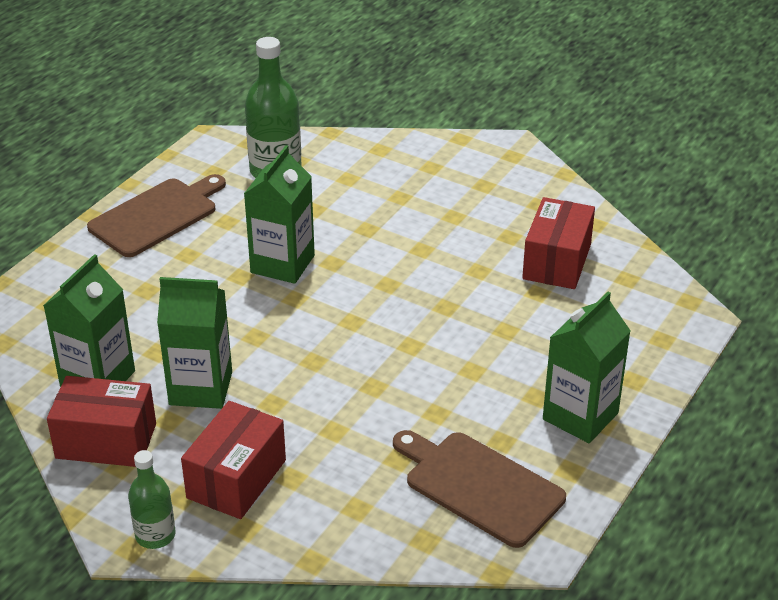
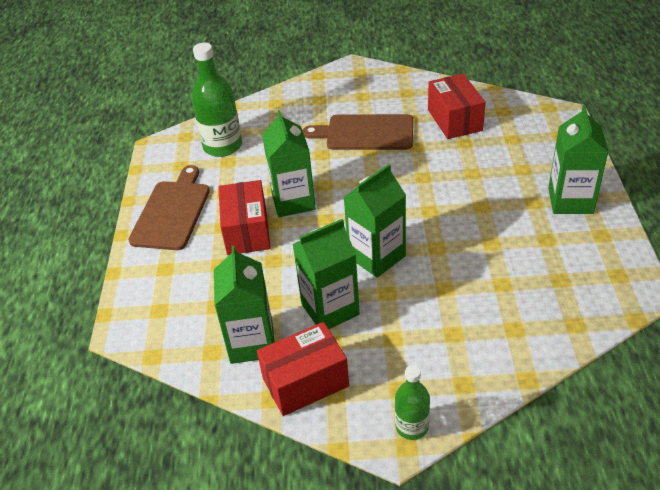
camera: 30 degrees left, 5 degrees up
(236, 479) = (421, 355): red box -> red box (247, 231)
(302, 363) = (376, 256): none -> green carton
(479, 486) = (566, 273): brown cutting board -> brown cutting board (365, 133)

